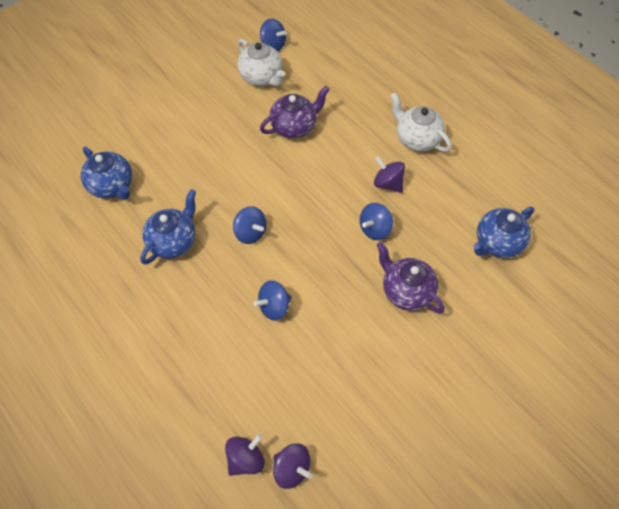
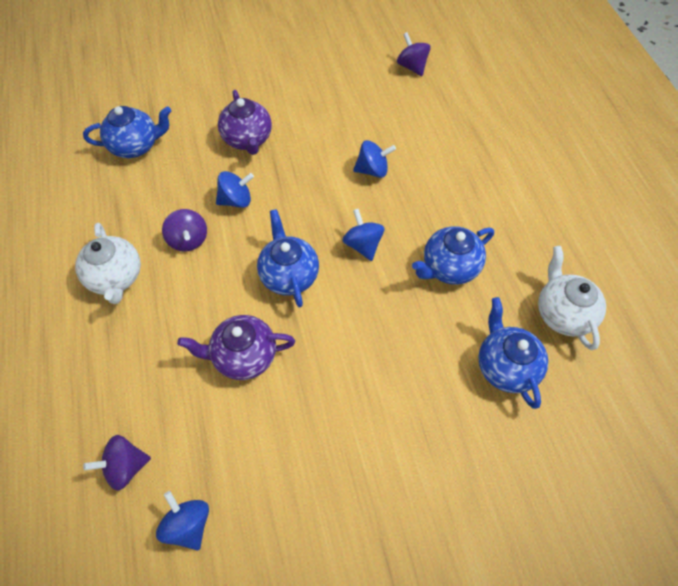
camera: 155 degrees left, 0 degrees up
(246, 459) = (443, 82): purple spinning top -> purple spinning top (125, 467)
(261, 77) = (240, 463): white teapot -> white teapot (562, 313)
(295, 188) = (289, 275): none -> blue teapot

